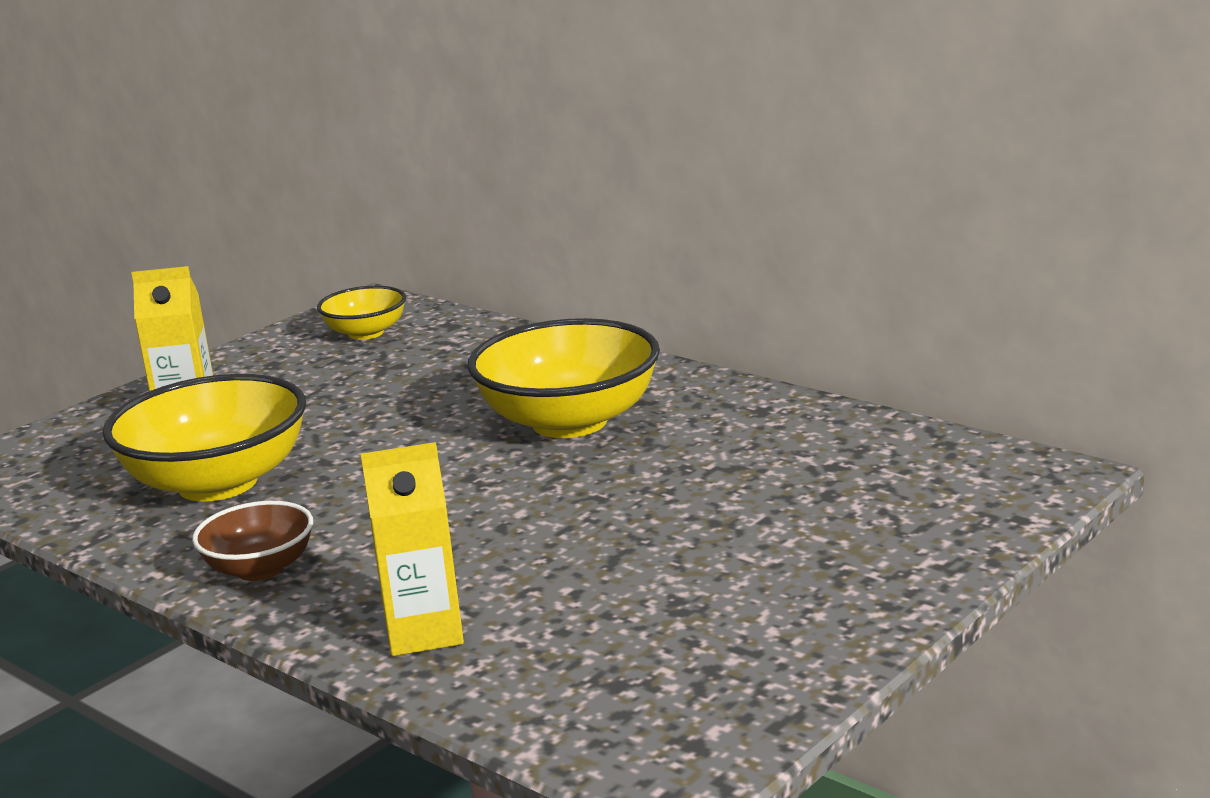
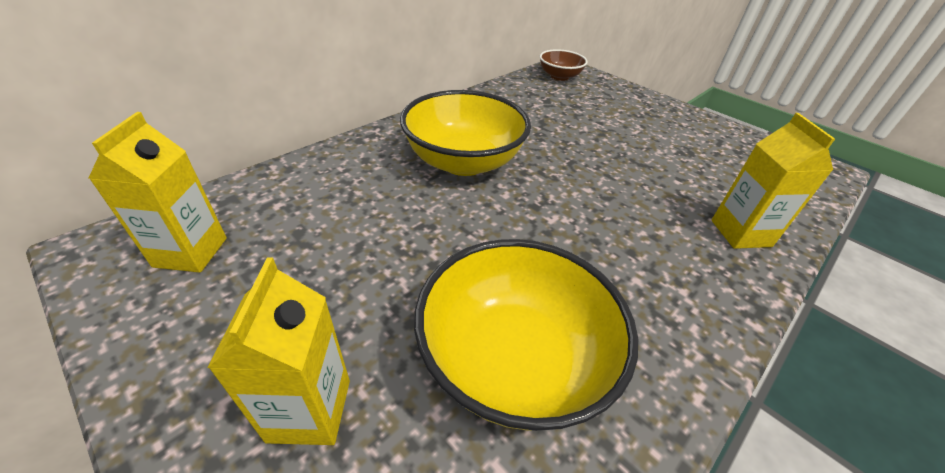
camera: 90 degrees left, 20 degrees up
(260, 569) = (678, 317): brown bowl -> brown bowl (559, 76)
(366, 333) = (191, 252): yellow bowl -> yellow carton

